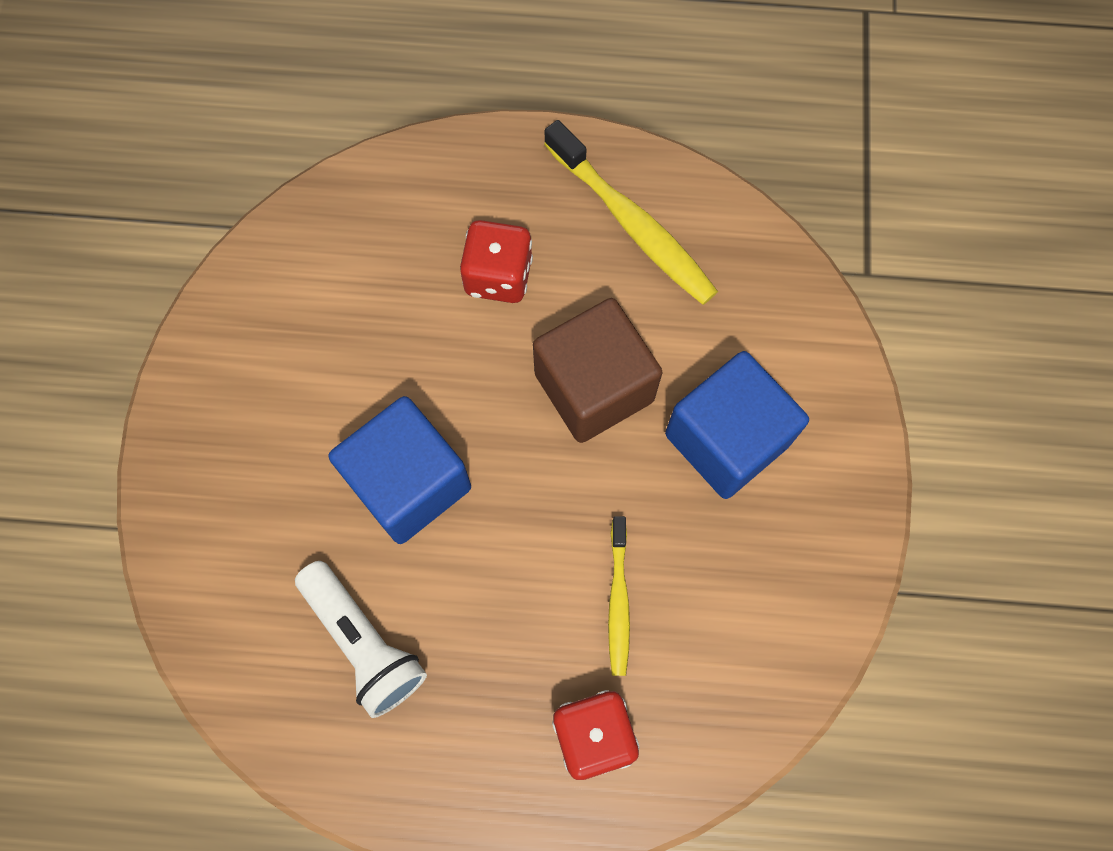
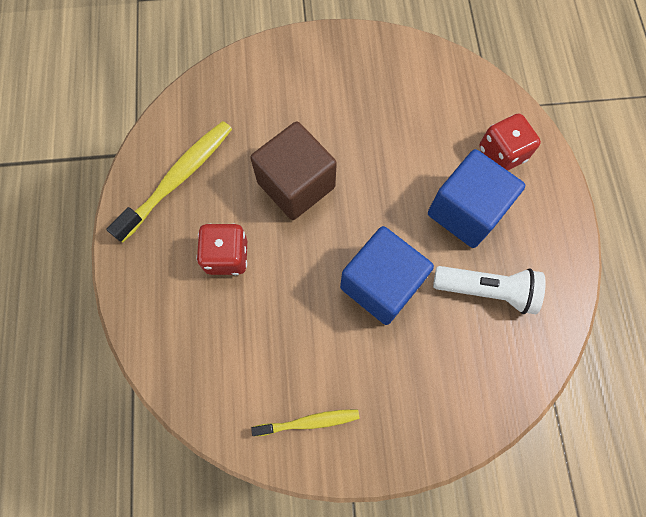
camera: 100 degrees left, 0 degrees up
(364, 642) = (486, 290): white flashlight -> white flashlight turned 60 degrees clockwise
(618, 601) = (425, 152): yellow toothbrush -> yellow toothbrush (309, 422)
(726, 440) = (316, 108): blue cube -> blue cube (466, 211)

